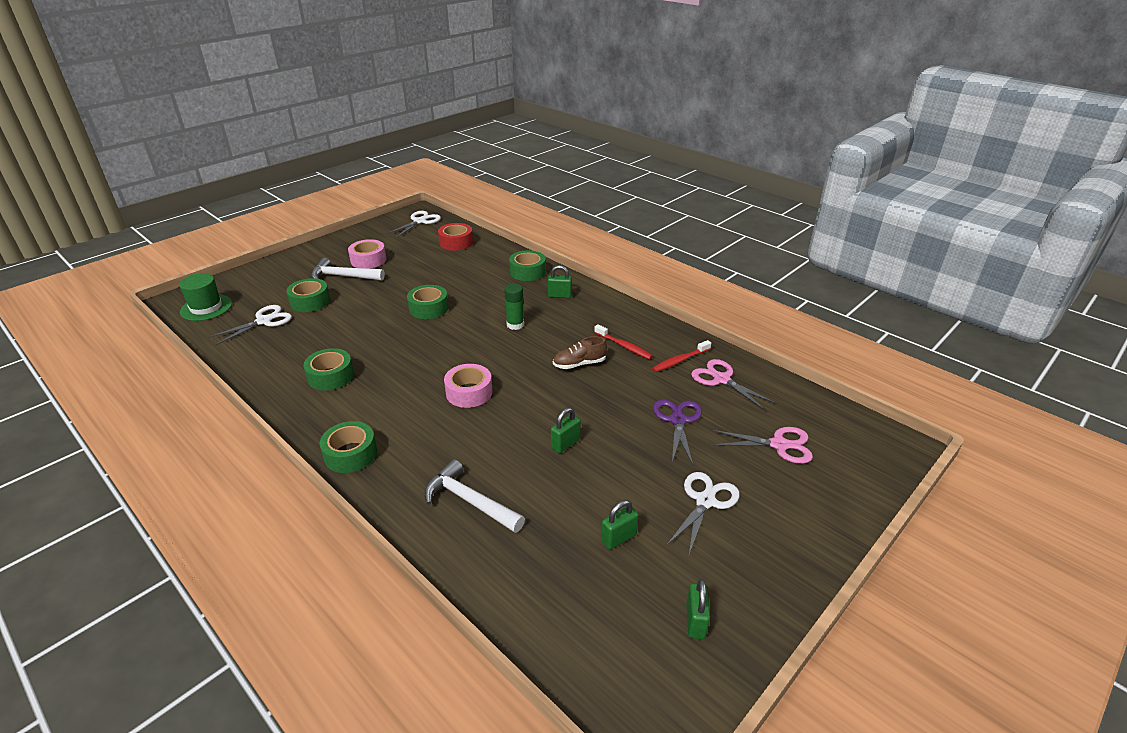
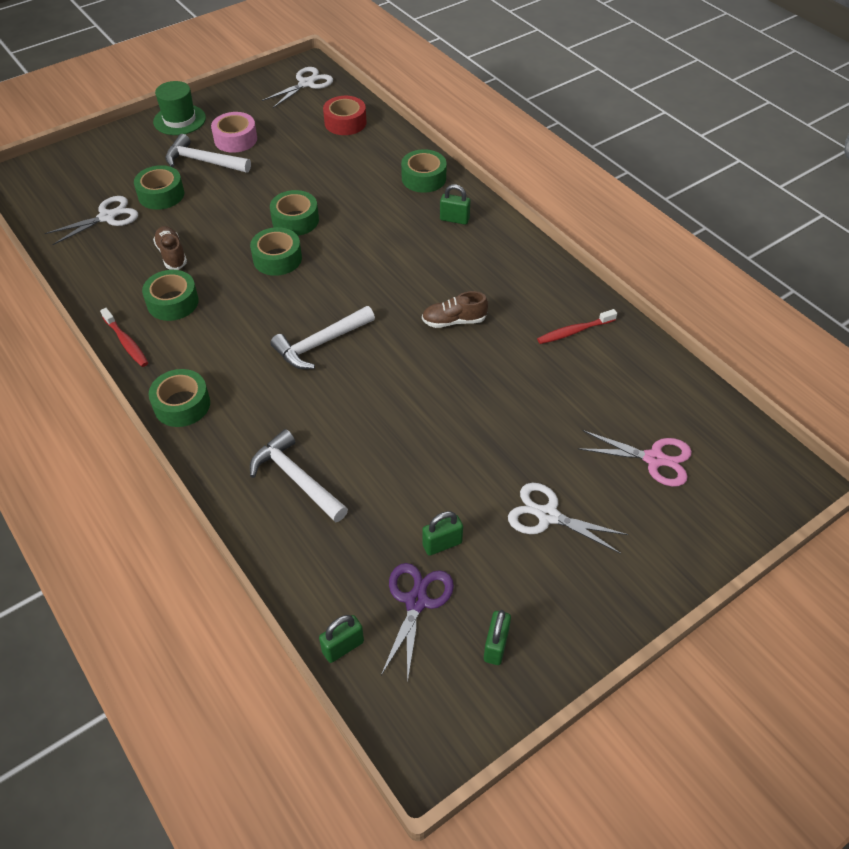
camera: 10 degrees right, 15 degrees up
(206, 308) = (45, 190): green hat -> green hat (179, 120)
(325, 342) = (172, 255): none -> brown shoe
(418, 336) = (277, 258): none -> green tape
(469, 392) = (320, 343): pink tape -> white hammer
(515, 325) = (392, 256): green glue stick -> none
(565, 444) = (413, 424): green padlock -> green padlock (343, 647)
(624, 346) = (513, 303): red toothbrush -> red toothbrush (126, 342)
(677, 420) = (547, 411): purple scissors -> purple scissors (416, 601)
(705, 501) = (547, 515): white scissors -> white scissors turned 105 degrees counterclockwise
(721, 379) = (615, 363): pink scissors -> none

